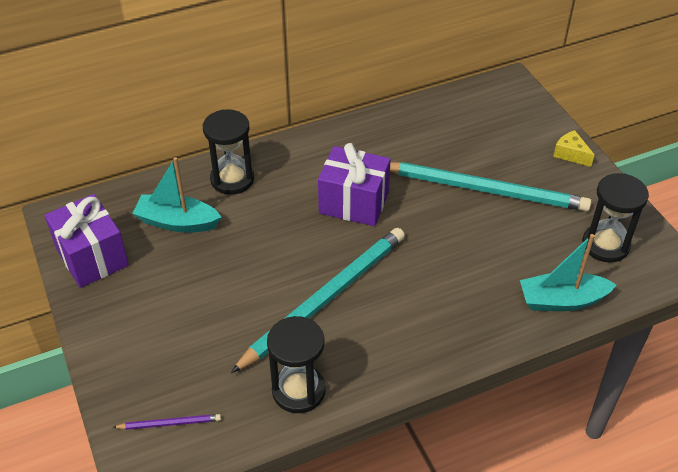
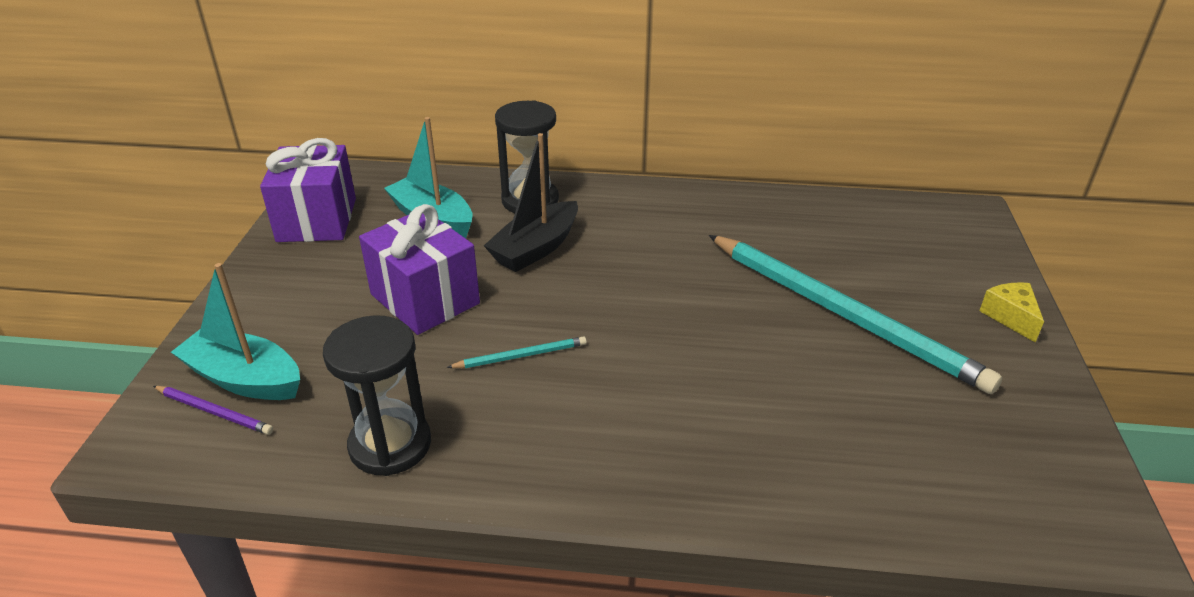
camera: 30 degrees right, 10 degrees down
(269, 217) = (536, 248): none -> black boat
(325, 299) = (521, 356): turquoise pencil -> turquoise pencil, size x0.40
(354, 203) = (650, 269): purple gift -> purple gift (425, 299)
(562, 300) = (862, 497): turquoise boat -> turquoise boat (244, 379)
(605, 245) = (993, 450): black hourglass -> none

